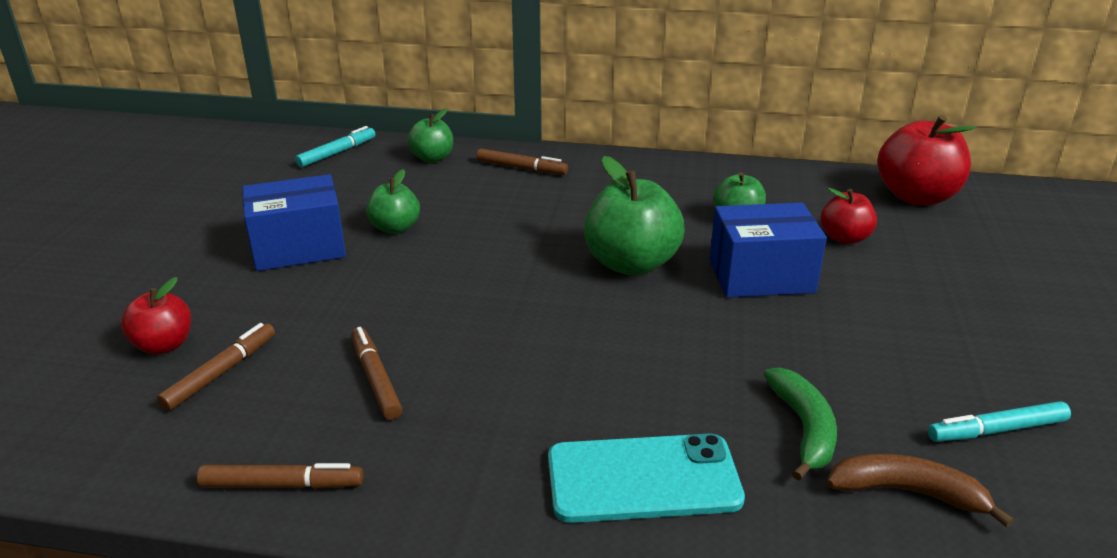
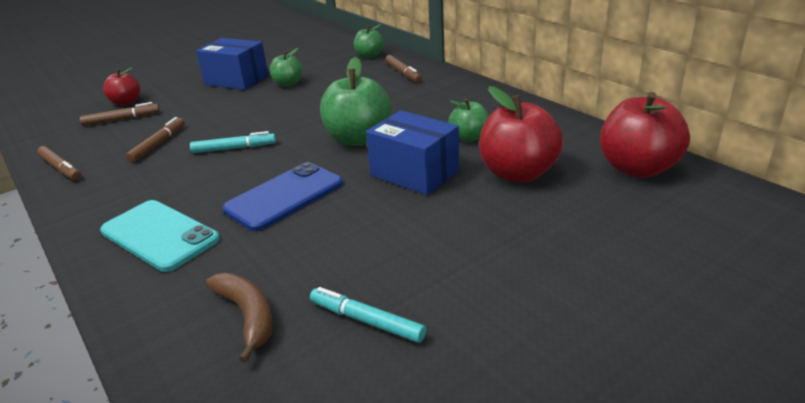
camera: 45 degrees right, 0 degrees up
(337, 153) = (332, 42): turquoise marker -> turquoise marker (234, 148)
(687, 361) = (284, 196): none -> blue phone
(804, 428) = (268, 256): green banana -> none
(844, 238) = (518, 173): red apple -> red apple, size x1.75

